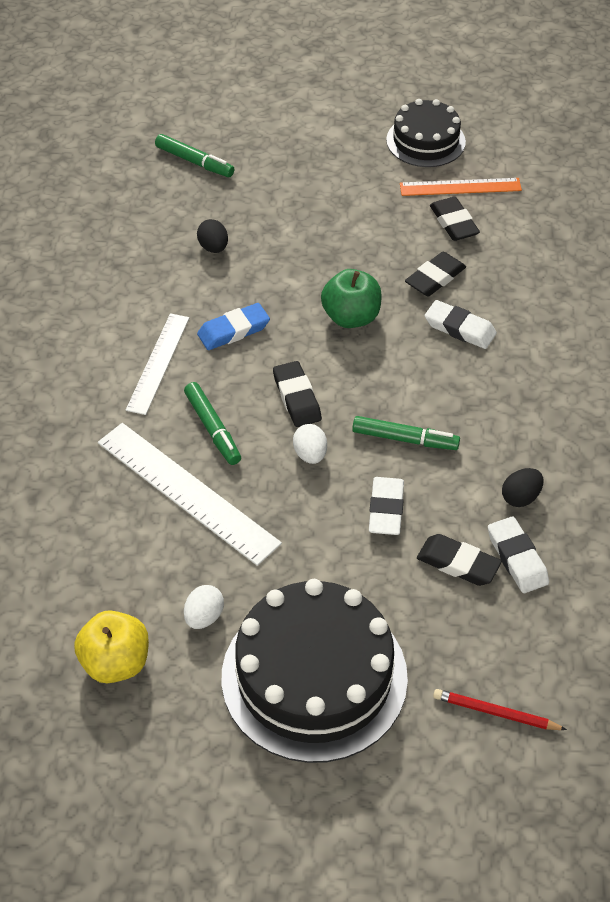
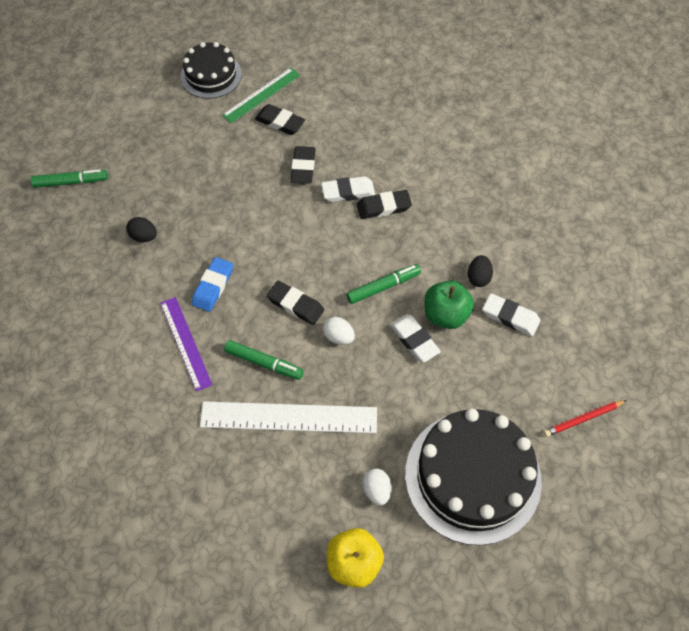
camera: 40 degrees left, 10 degrees up
(158, 363) = (185, 343): white ruler -> purple ruler
(351, 317) = (277, 227): green apple -> green apple (446, 315)
(458, 563) = (483, 344): black eraser -> black eraser (383, 207)
(460, 187) = (261, 95): orange ruler -> green ruler

